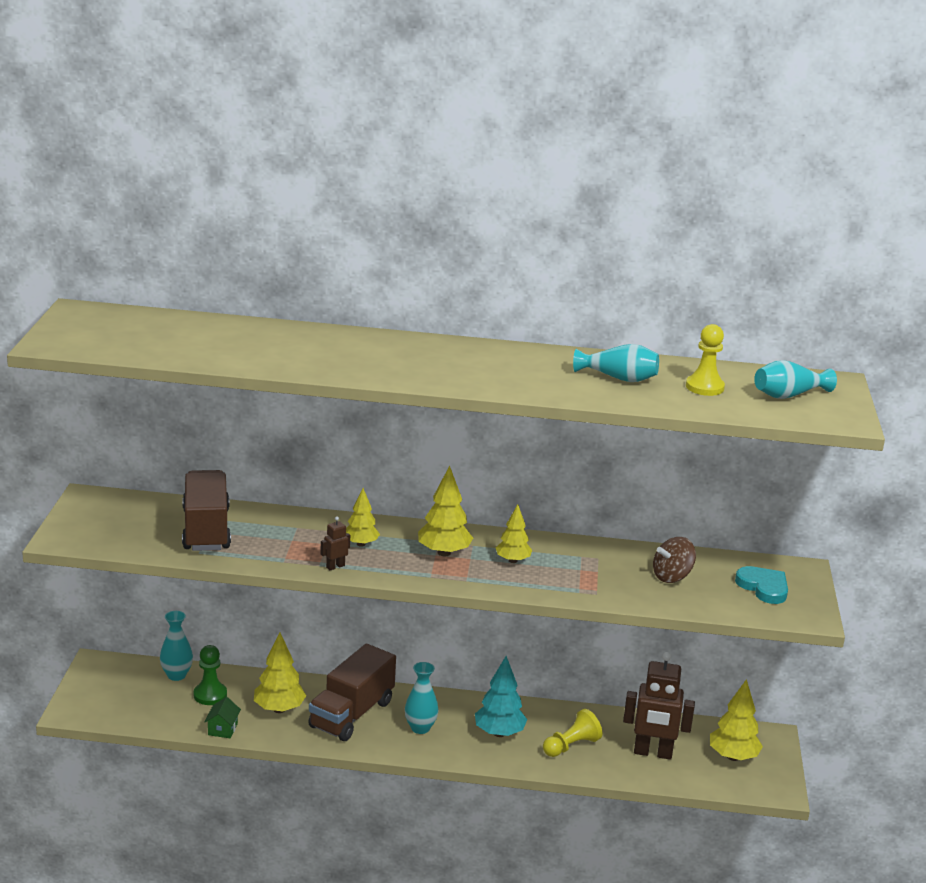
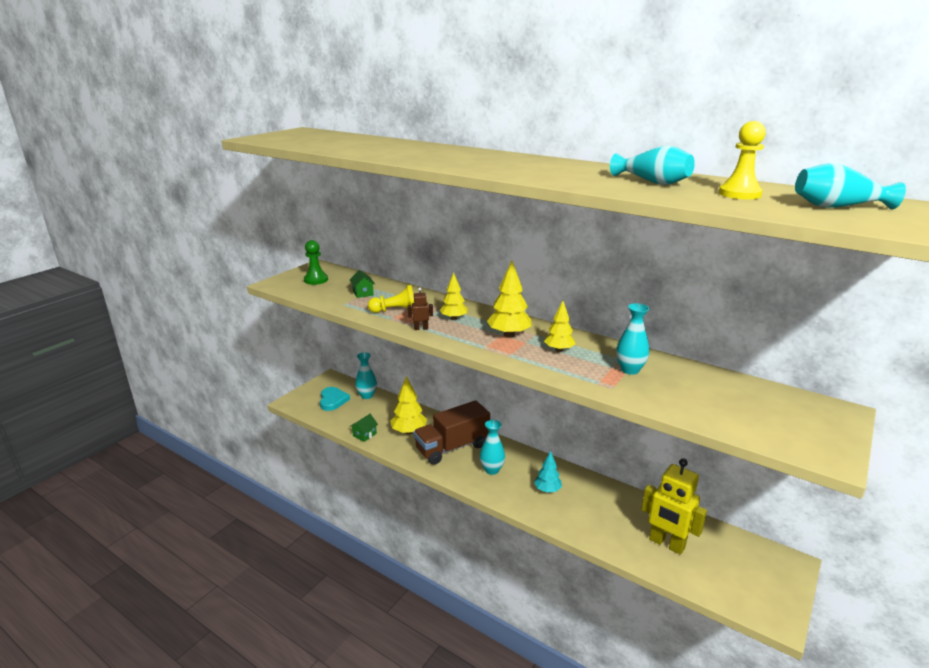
camera: 30 degrees right, 0 degrees up
(206, 530) = (363, 293): brown truck -> green house
(210, 695) = (375, 412): green pawn -> green pawn (316, 280)
(499, 733) = (547, 490): turquoise tree -> turquoise tree, size x0.66
(571, 746) = (598, 516): yellow pawn -> yellow pawn (395, 311)
(599, 568) = (630, 370): none -> turquoise vase
(652, 753) = (666, 544): brown robot -> yellow robot
(672, 576) = (695, 389): brown spinning top -> none
(733, 757) = (742, 570): yellow tree -> none
(763, 587) = (787, 418): turquoise heart -> turquoise heart (333, 400)

